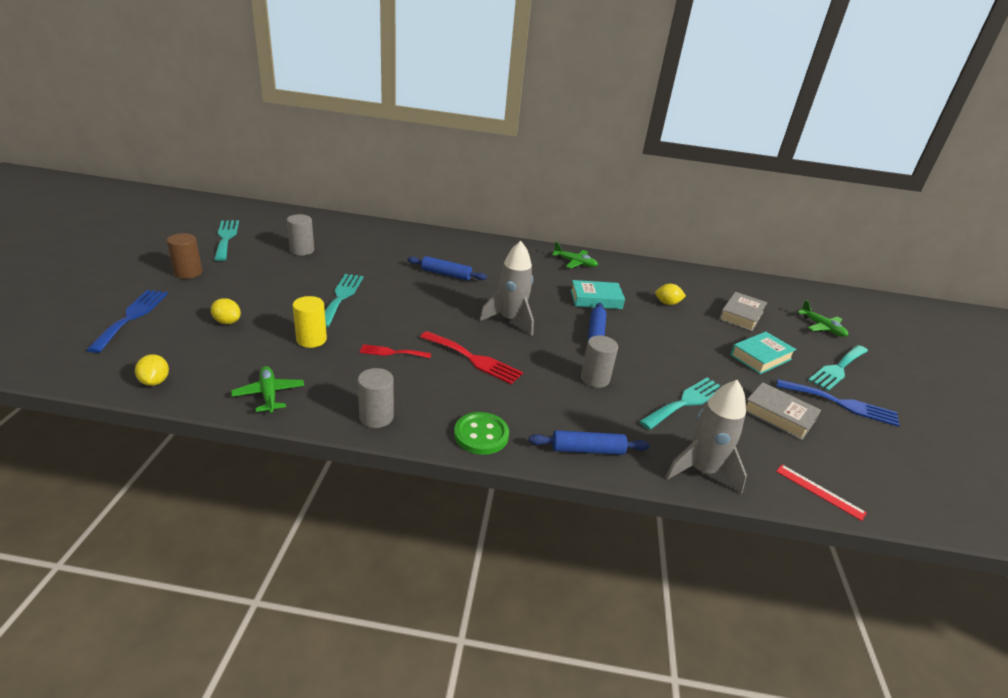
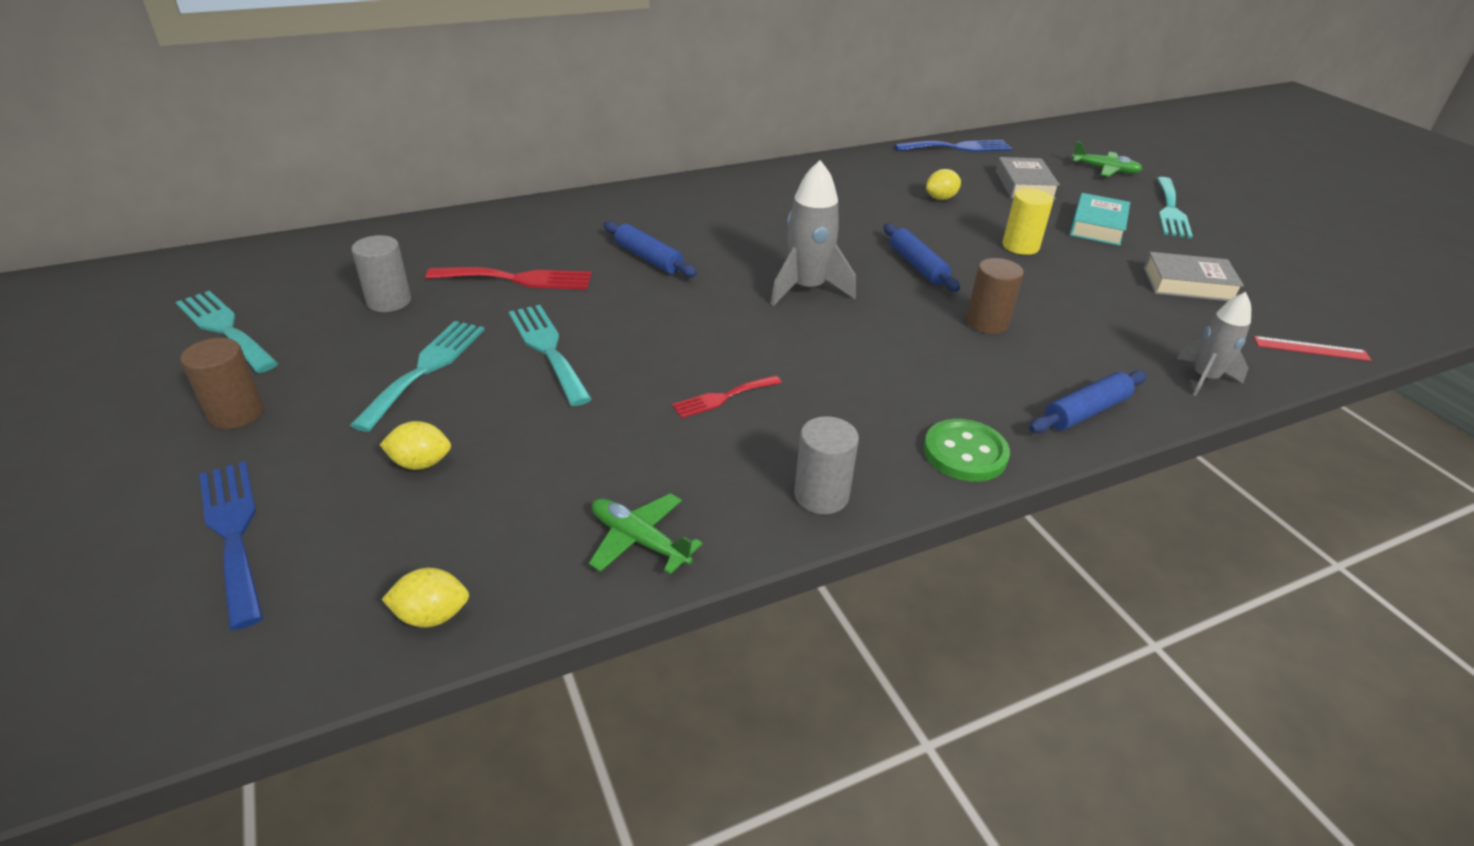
camera: 30 degrees left, 5 degrees up
(155, 381) = (432, 615): yellow lemon -> yellow lemon turned 45 degrees counterclockwise
(311, 340) = (590, 431): yellow cylinder -> yellow cylinder (1020, 246)
(446, 274) = (648, 258): blue rolling pin -> blue rolling pin turned 60 degrees clockwise
(474, 359) = (832, 360): red fork -> red fork (518, 279)
(575, 263) = (783, 184): green plane -> none
(595, 379) = (987, 323): grey cylinder -> brown cylinder
(596, 299) = (864, 223): turquoise book -> none
(685, 402) = (1099, 309): turquoise fork -> turquoise fork (426, 369)
(701, 470) = (1204, 378): grey rocket -> grey rocket, size x0.66
(842, 404) = (1217, 247): blue fork -> blue fork (958, 147)

